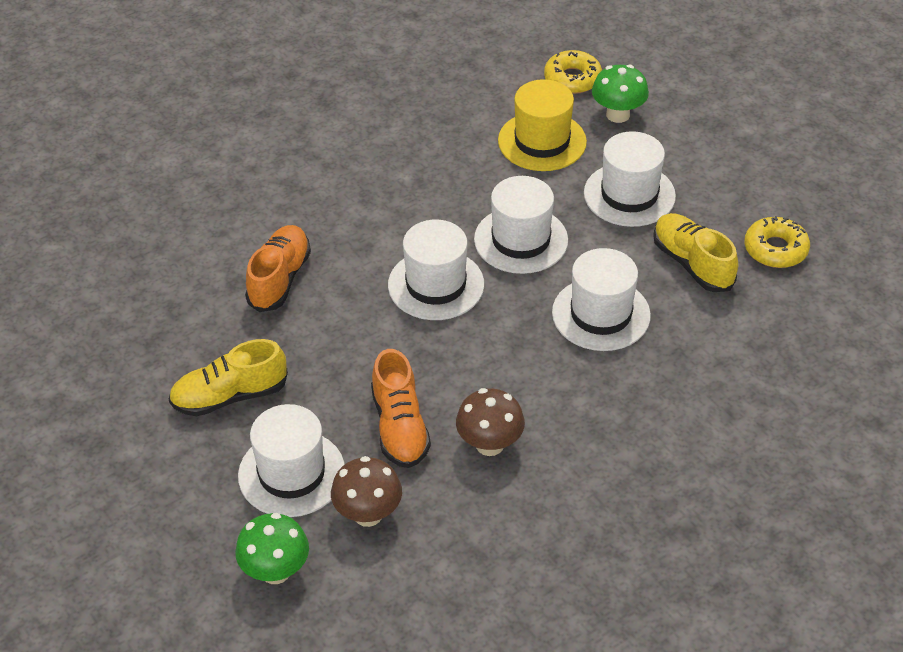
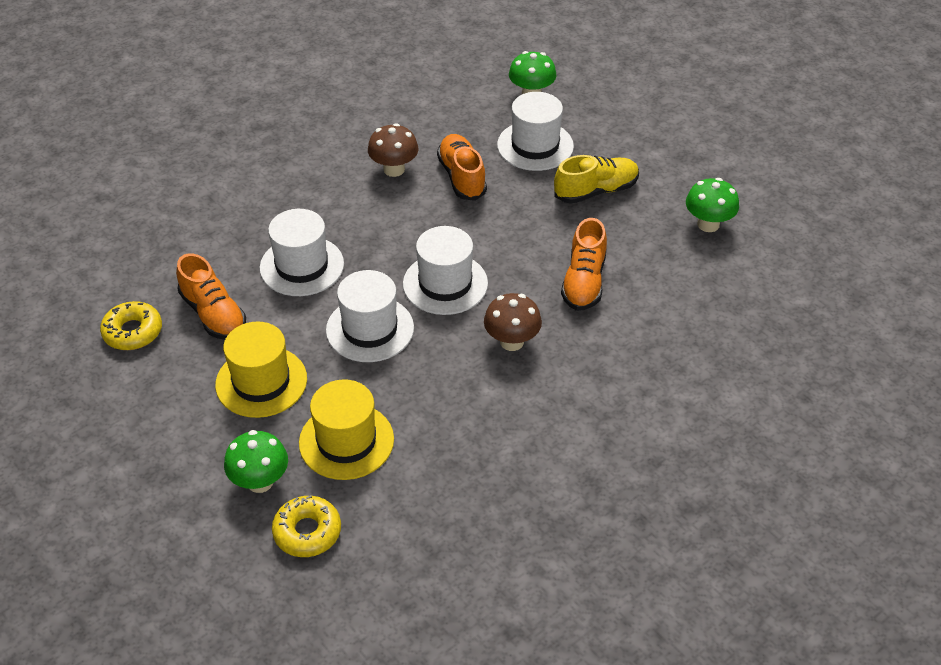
camera: 175 degrees right, 0 degrees up
(108, 342) = (708, 224): none -> green mushroom
(368, 514) = (476, 126): brown mushroom -> brown mushroom (512, 341)
(629, 195) = (261, 382): white hat -> yellow hat
(692, 264) = (213, 314): yellow shoe -> orange shoe

